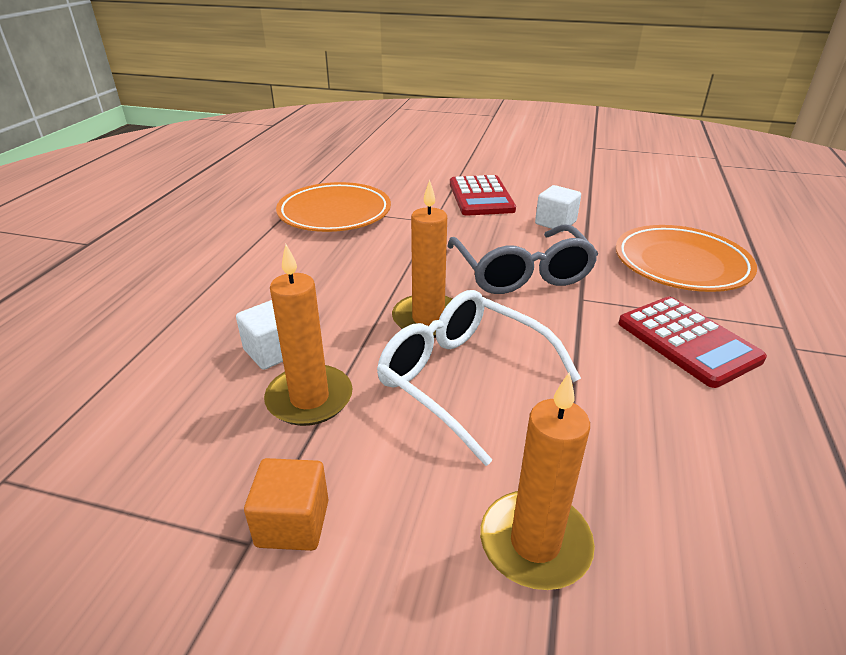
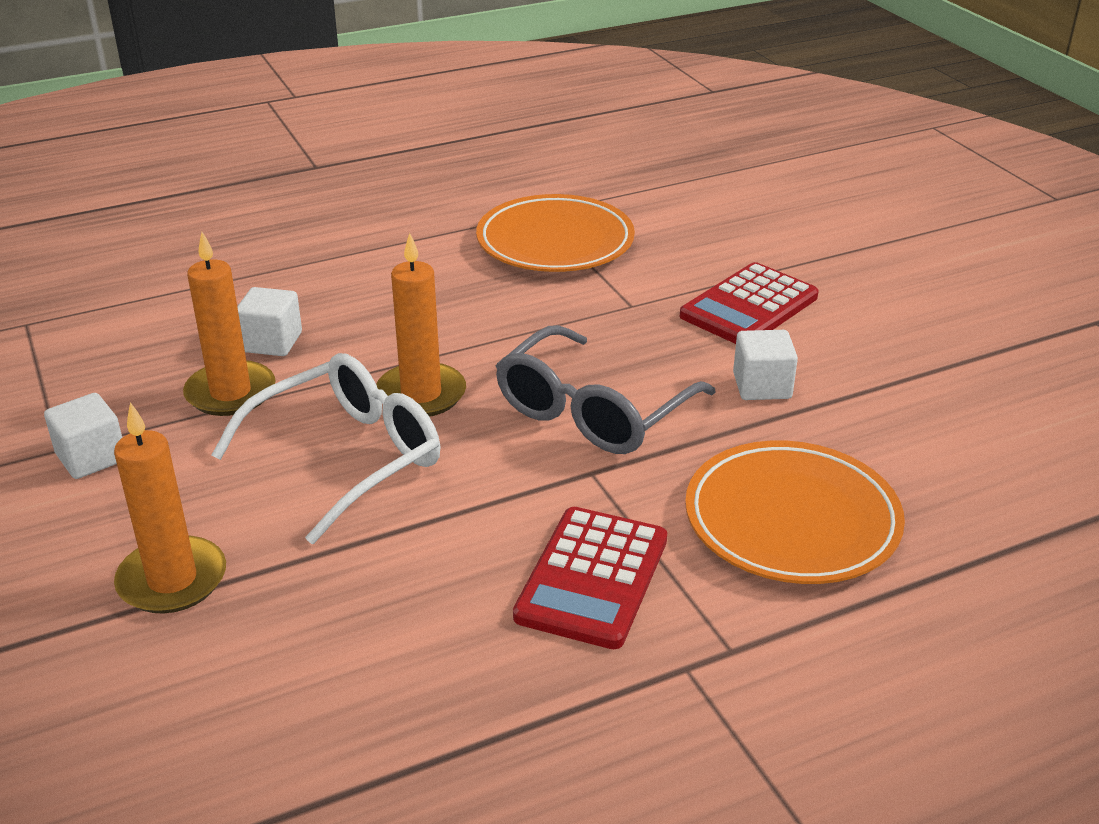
camera: 50 degrees right, 0 degrees up
(293, 523) = (91, 457): orange cube -> white cube
(464, 379) = (346, 458): white glasses -> white glasses turned 45 degrees clockwise

